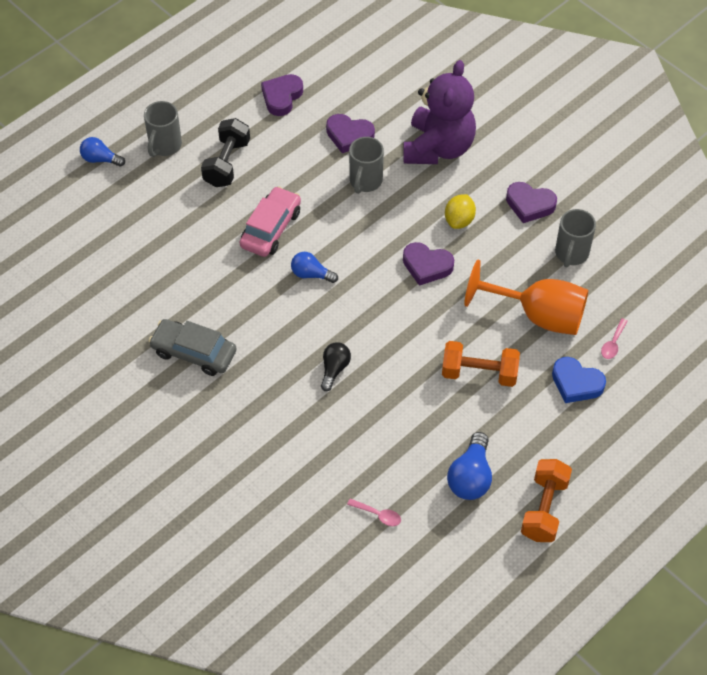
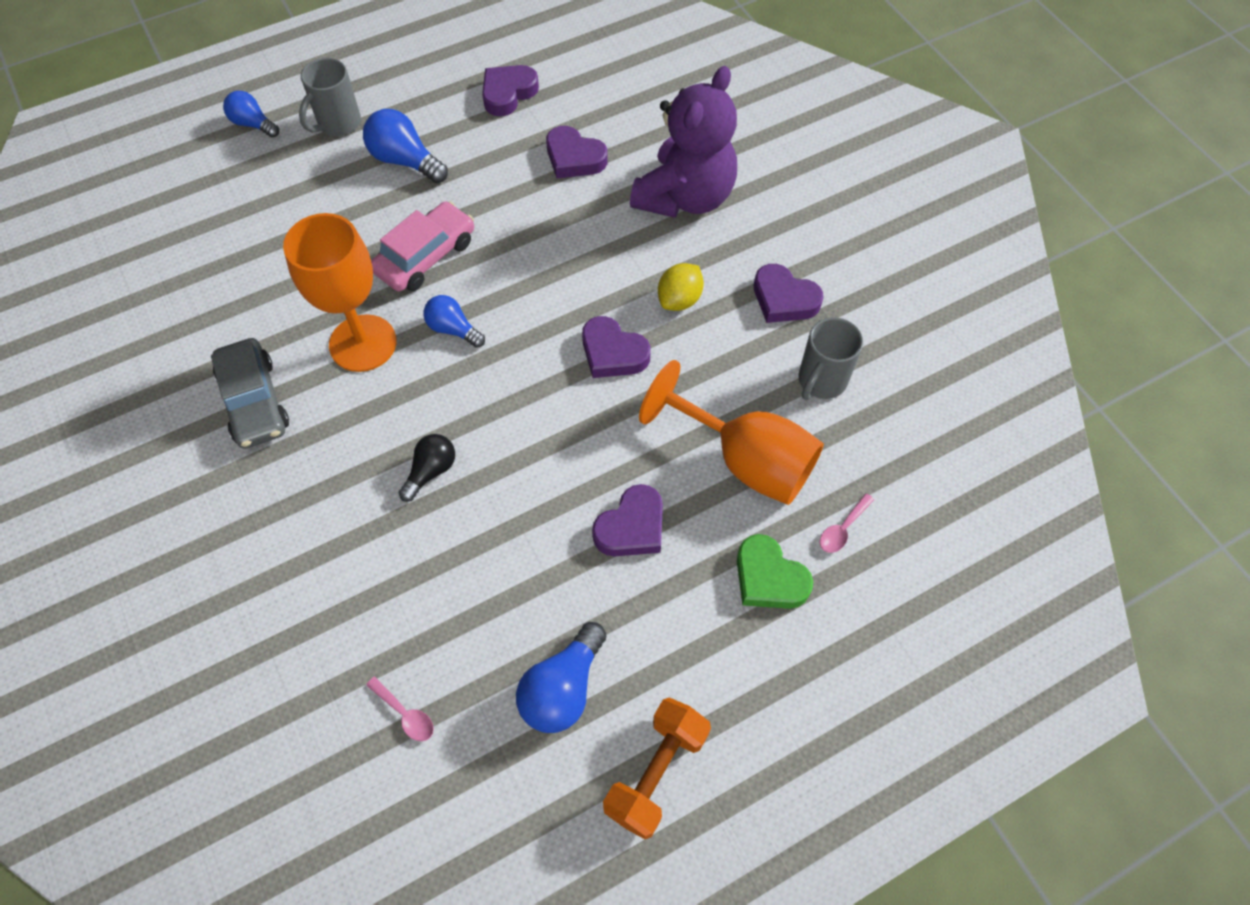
camera: 15 degrees right, 5 degrees up
(194, 352) = (254, 401): grey car -> grey car turned 150 degrees counterclockwise
(227, 163) = (405, 161): black dumbbell -> blue light bulb
(252, 297) = (363, 343): none -> orange goblet
(365, 181) = (573, 221): grey mug -> none
(479, 373) = (632, 527): orange dumbbell -> purple heart
(576, 383) = (769, 578): blue heart -> green heart

